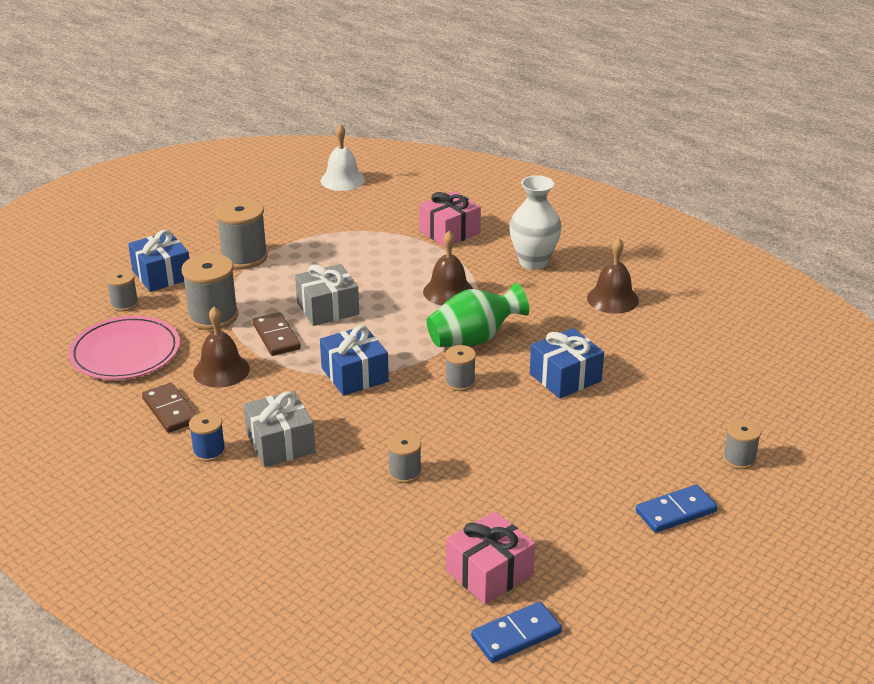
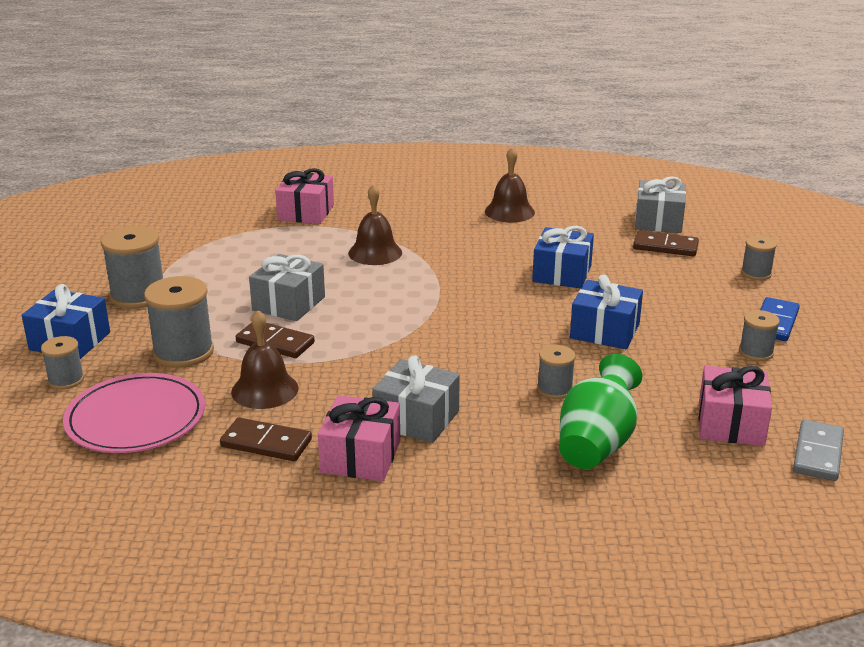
camera: 40 degrees left, 5 degrees down
(209, 451) = (361, 456): blue spool -> pink gift
(342, 180) = (142, 207): white bell -> none
(354, 375) = (395, 340): blue gift -> blue gift (604, 331)
(460, 382) = (490, 309): grey spool -> grey spool (756, 352)
(474, 339) = (451, 276): green vase -> green vase (596, 443)
(516, 635) = (818, 453): blue domino -> grey domino
(533, 262) = (410, 209): white vase -> none
(697, 394) = (665, 246): none -> brown domino
(733, 366) = (658, 221): none -> grey gift

